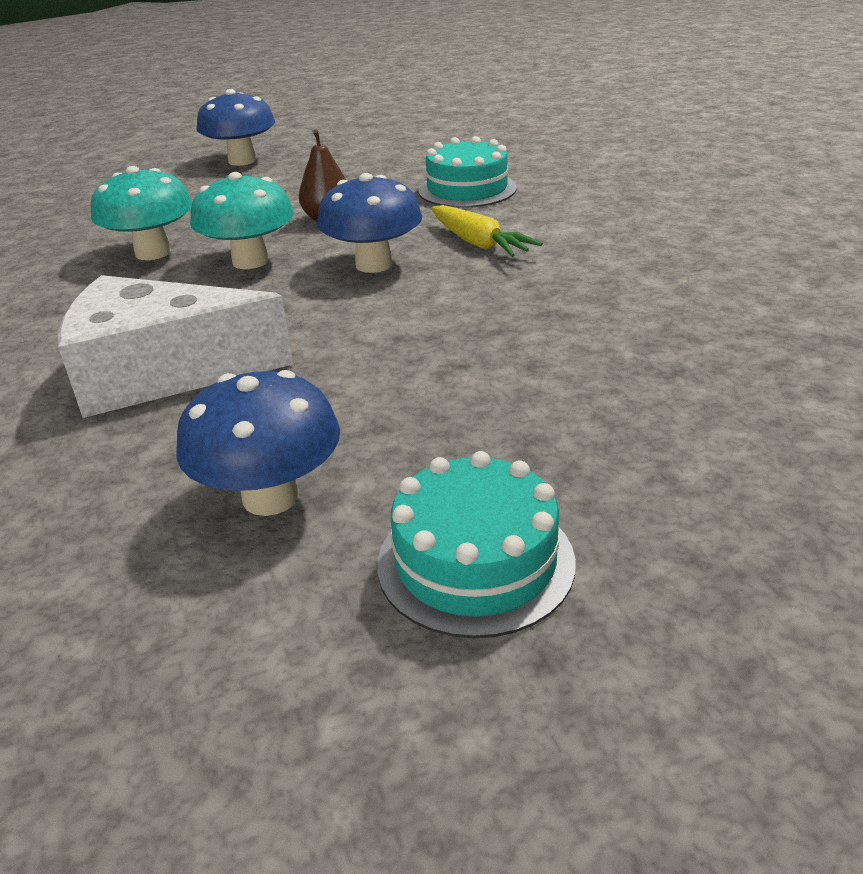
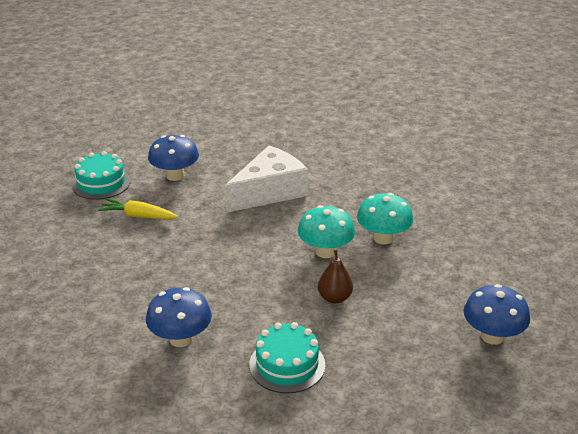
camera: 140 degrees right, 0 degrees up
(374, 264) = (261, 273): blue mushroom -> blue mushroom (181, 339)
(479, 243) = (223, 310): yellow carrot -> yellow carrot (138, 216)

